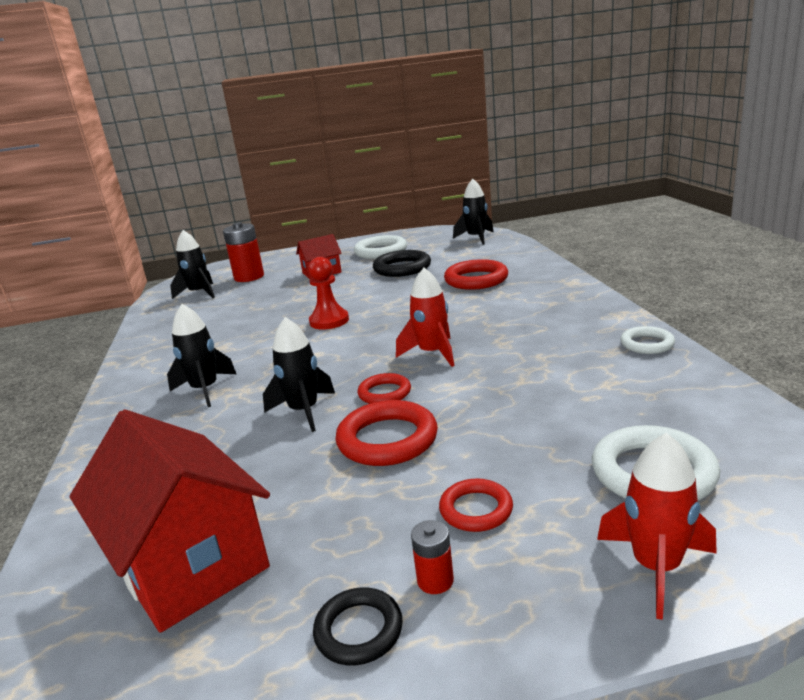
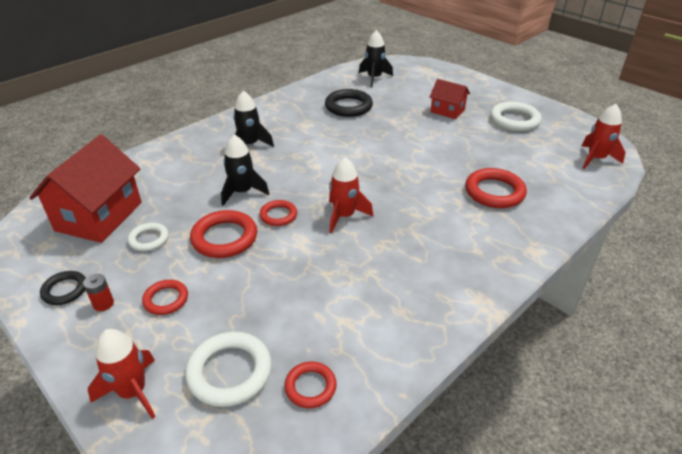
camera: 55 degrees right, 15 degrees up
(249, 277) = (415, 84): red battery -> none
(329, 321) = (367, 150): red pawn -> none
(402, 268) = (487, 144): black ring -> black ring (348, 106)
(476, 238) = (596, 159): black rocket -> red rocket
(647, 344) = (428, 330): white ring -> white ring (149, 239)
(700, 421) = (310, 387): none -> red ring

